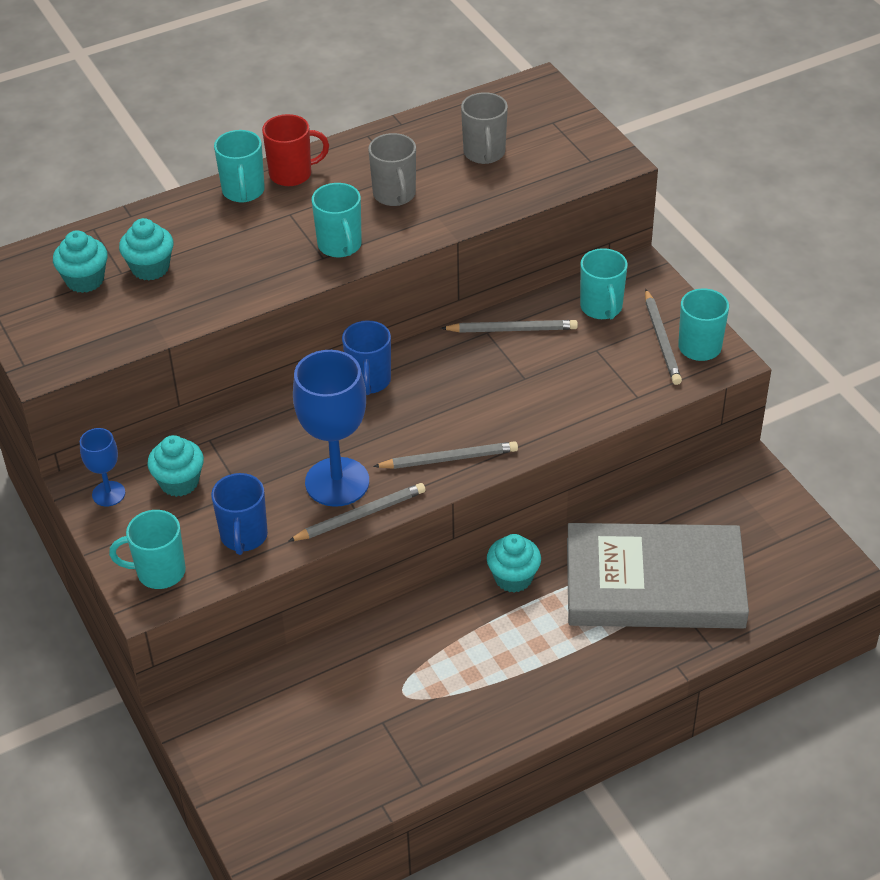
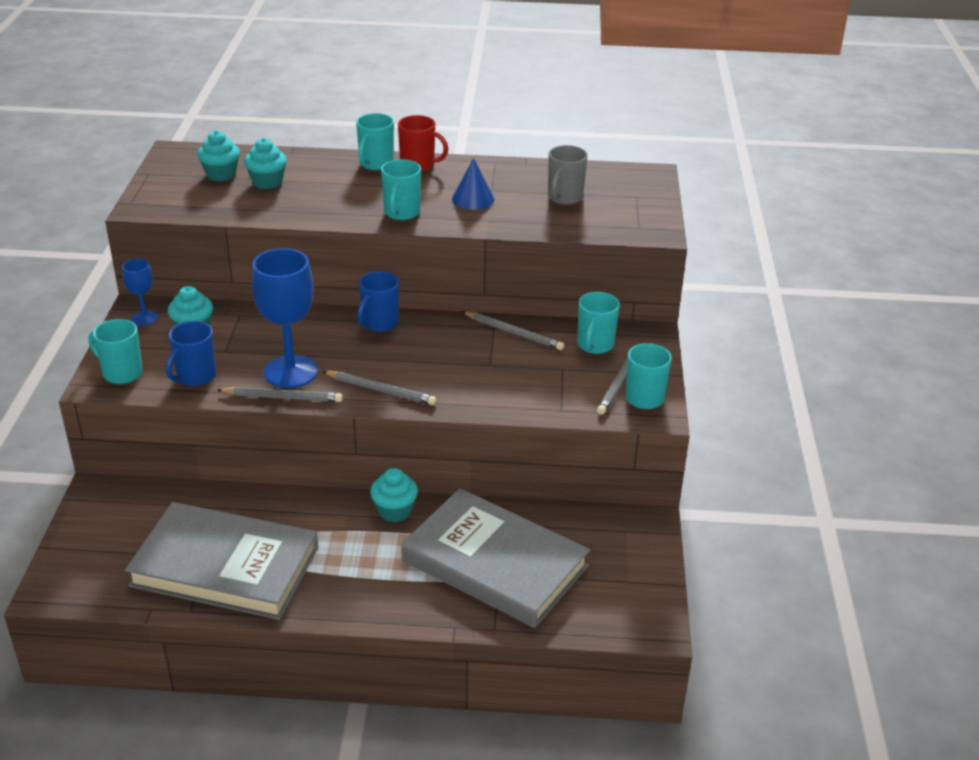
camera: 30 degrees right, 10 degrees down
(394, 195) = (473, 199): grey mug -> blue cone
(409, 722) = (225, 566): none -> grey book

